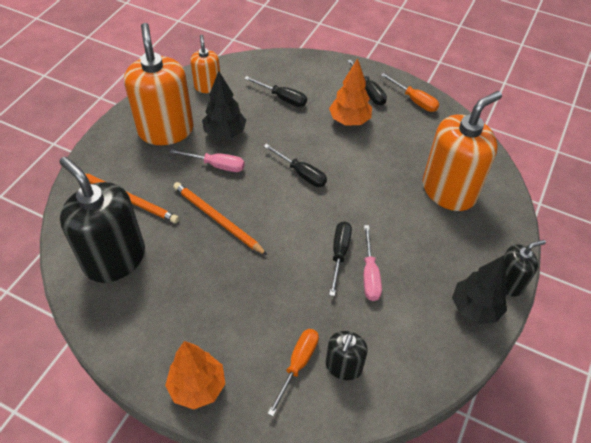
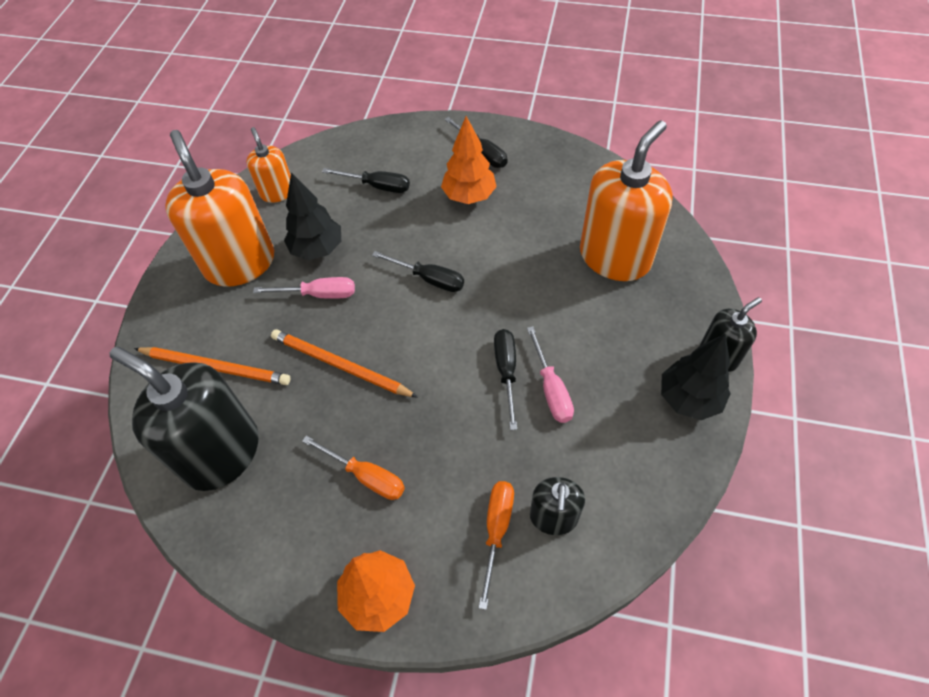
camera: 10 degrees left, 5 degrees up
(414, 100) = (540, 152): orange screwdriver -> orange screwdriver (366, 476)

